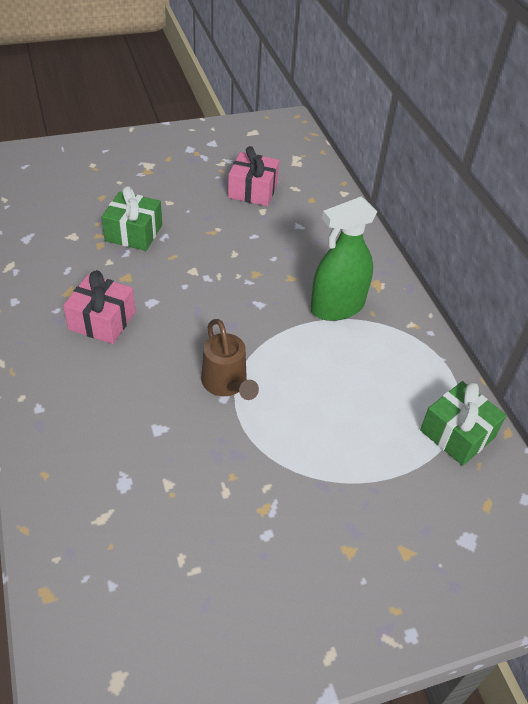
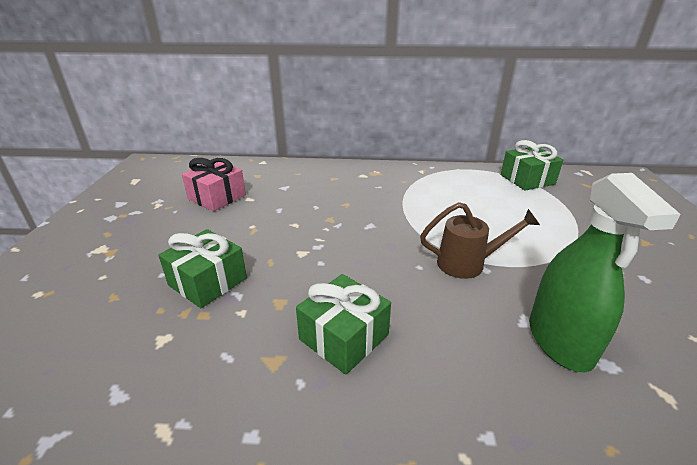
camera: 65 degrees left, 15 degrees down
(102, 320) = (344, 337): pink gift -> green gift
(337, 307) = (391, 192): green spray bottle -> green spray bottle (560, 341)

